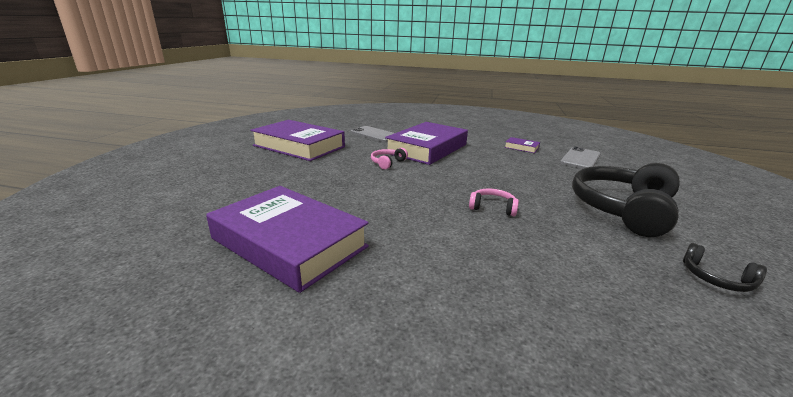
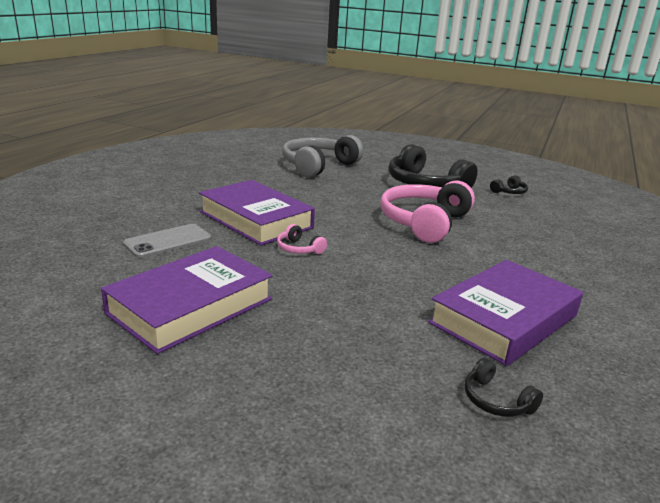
camera: 80 degrees left, 0 degrees up
(170, 231) = (496, 400): none -> black headphones
(492, 208) = (424, 222): pink headphones -> pink headphones, size x2.35
(521, 147) = (276, 177): purple book -> none
(580, 159) = (318, 166): grey phone -> grey headphones

